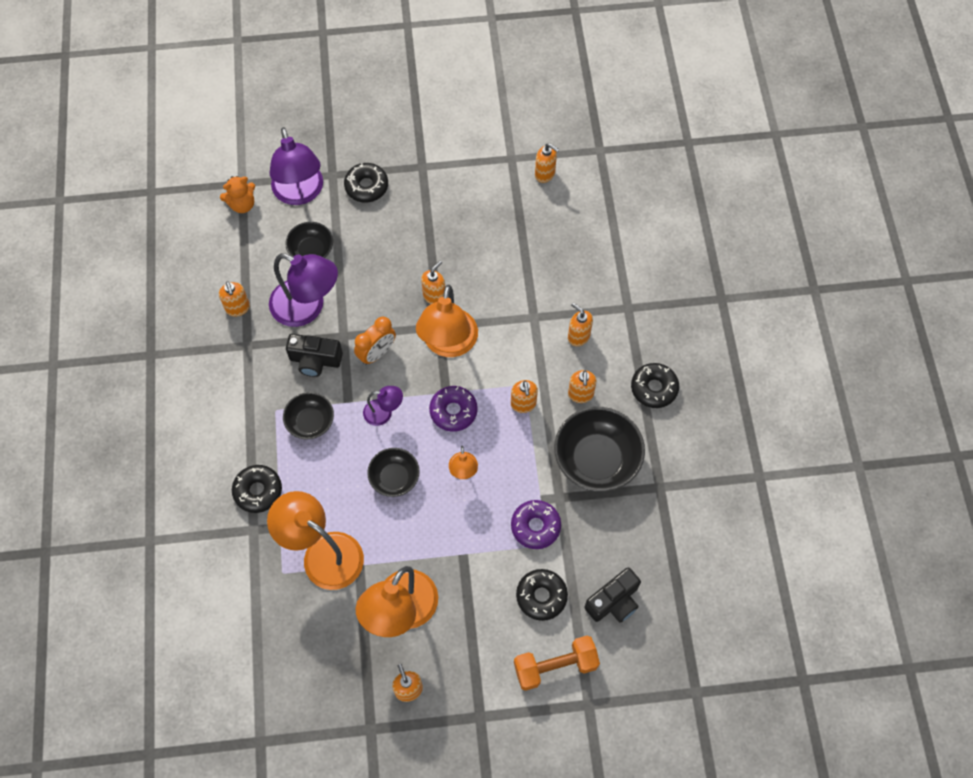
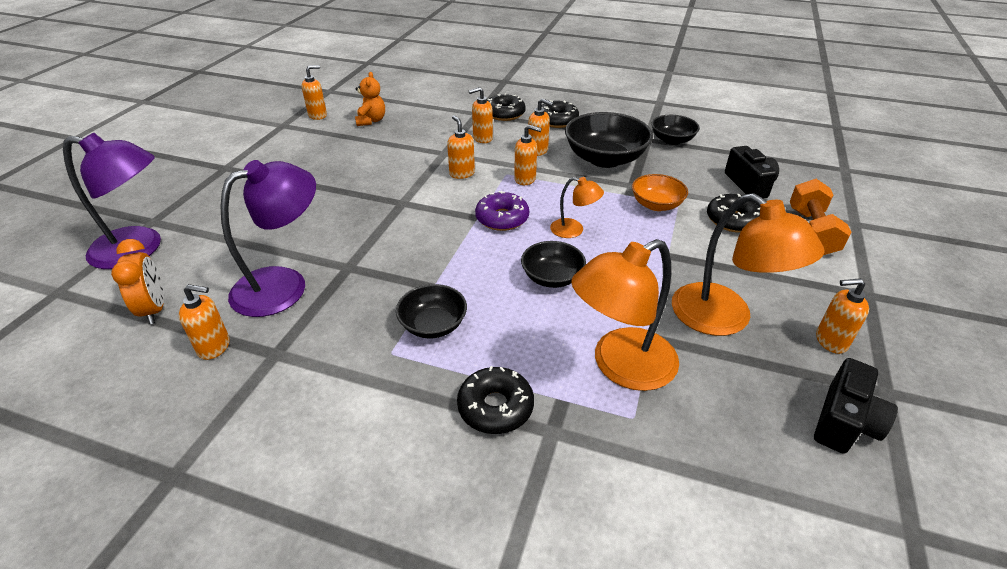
camera: 65 degrees left, 25 degrees down
(242, 204) = (84, 300): orange teddy bear -> orange teddy bear (371, 121)
(311, 250) = (218, 261): black bowl -> black bowl (672, 140)
(315, 360) = (357, 298): black camera -> black camera (844, 422)
(366, 186) = (198, 204): black donut -> black donut (504, 114)
(377, 353) = (393, 249): orange clock -> orange clock (154, 309)
(384, 413) = (467, 263): purple lamp -> none
(434, 296) = (367, 196): orange soap dispenser -> orange soap dispenser (462, 173)
(448, 344) = (426, 202): orange lamp -> none
(535, 526) = (656, 205): purple donut -> orange bowl

